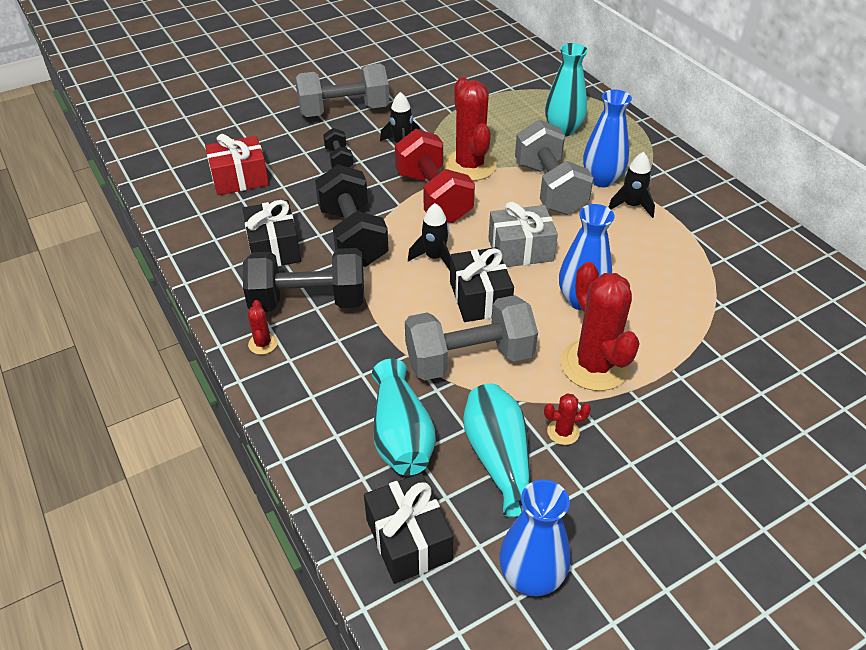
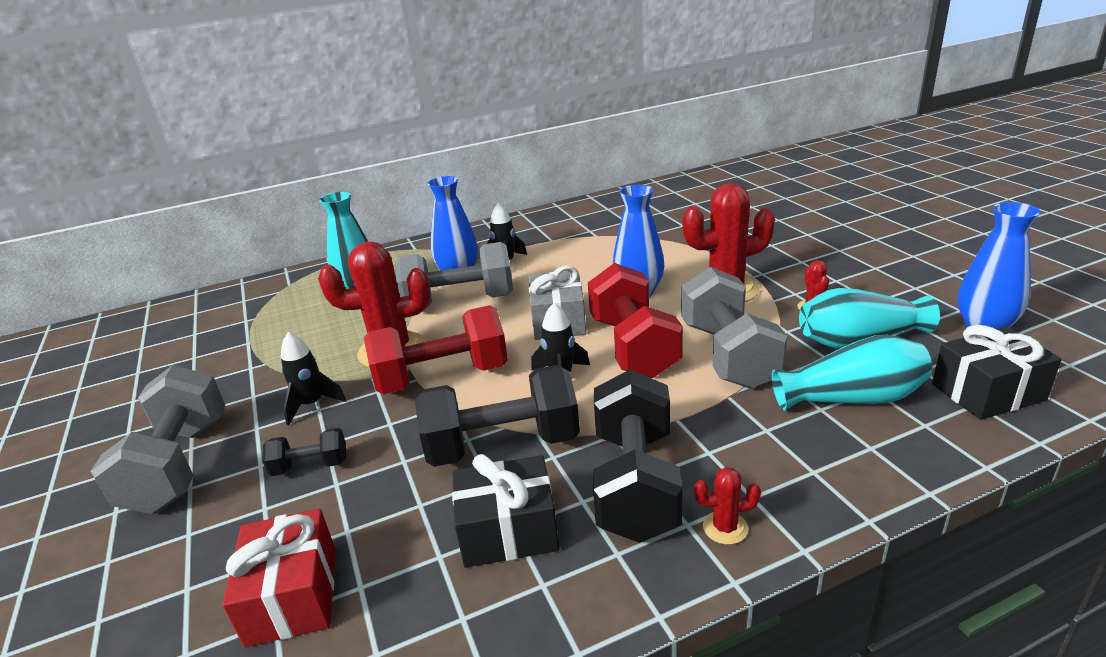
camera: 80 degrees left, 15 degrees down
(480, 298) = (633, 347): black gift -> red dumbbell

